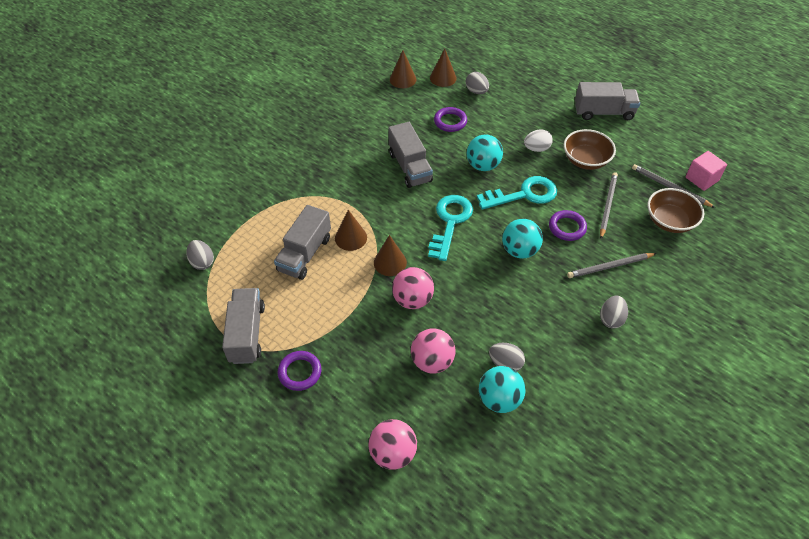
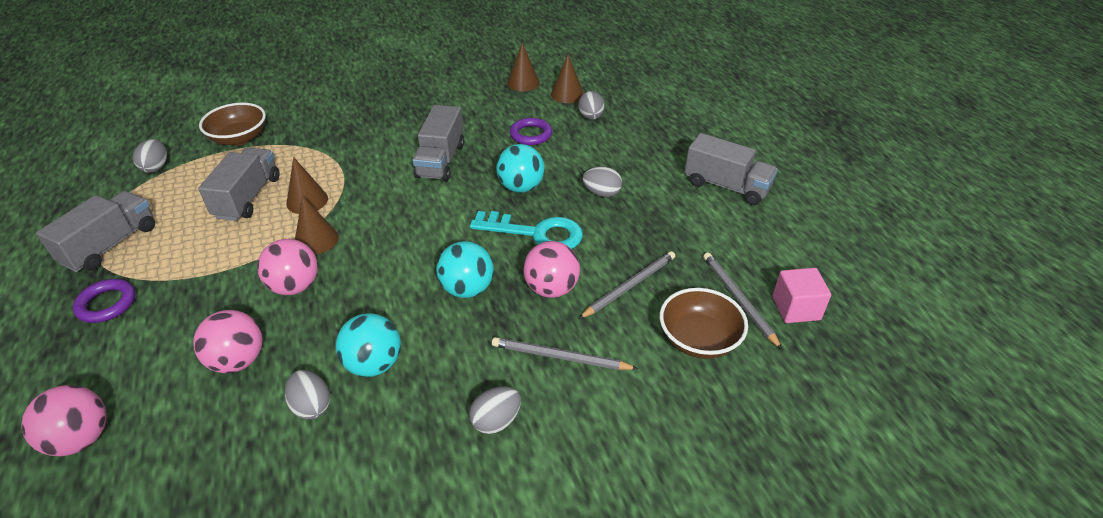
camera: 30 degrees right, 10 degrees down
(305, 254) = (248, 197): grey truck -> grey truck turned 135 degrees clockwise
(450, 222) = (422, 227): turquoise key -> none
(499, 399) = (257, 444): turquoise ball -> turquoise ball (374, 364)
(536, 149) = (602, 193): white egg -> grey egg
(567, 227) = (551, 289): purple ring -> pink ball
(585, 160) = (651, 227): brown bowl -> brown bowl (239, 138)

